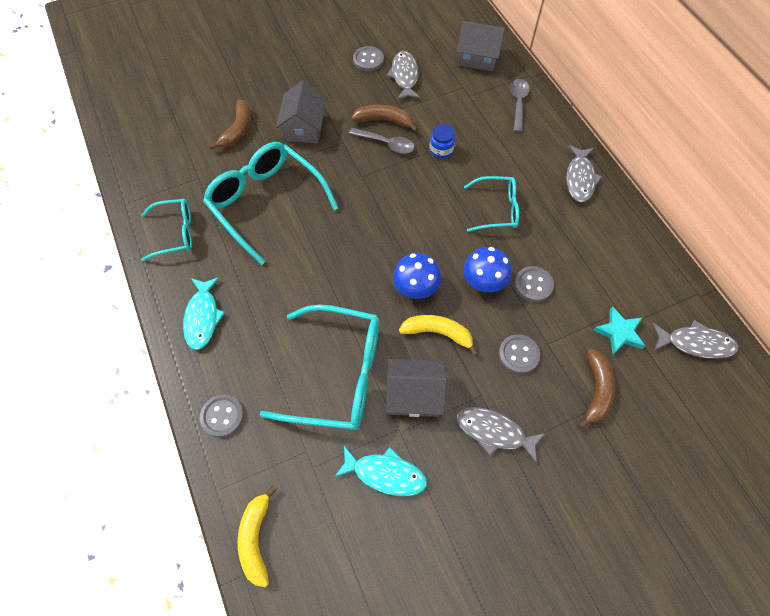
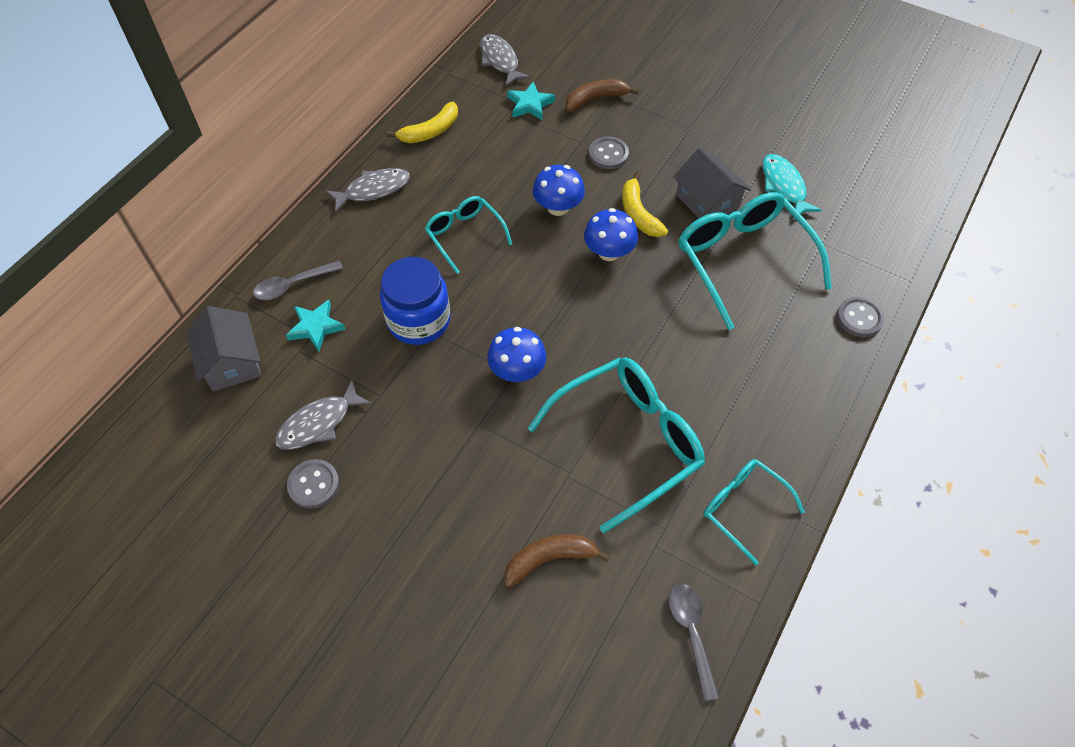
camera: 125 degrees left, 5 degrees down
(203, 317) = (799, 402): turquoise fish -> none
(256, 538) = (908, 234): yellow banana -> yellow banana (430, 131)
(266, 203) = (627, 442): turquoise glasses -> turquoise glasses turned 135 degrees counterclockwise
(304, 127) = (487, 482): grey house -> none
(362, 178) = (517, 371): none -> blue mushroom
(384, 120) = (412, 400): brown banana -> none
(386, 144) = (448, 377): grey spoon -> grey spoon (691, 633)
(441, 150) = (419, 320): blue jar -> blue jar, size x1.98
(475, 101) = (315, 327): none -> turquoise star
(494, 432) = (687, 141): grey fish -> none
(533, 285) = (530, 173): grey button -> none

